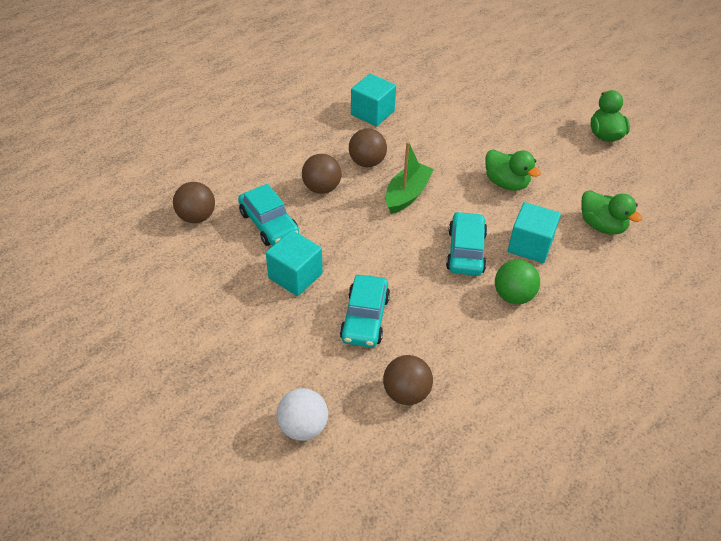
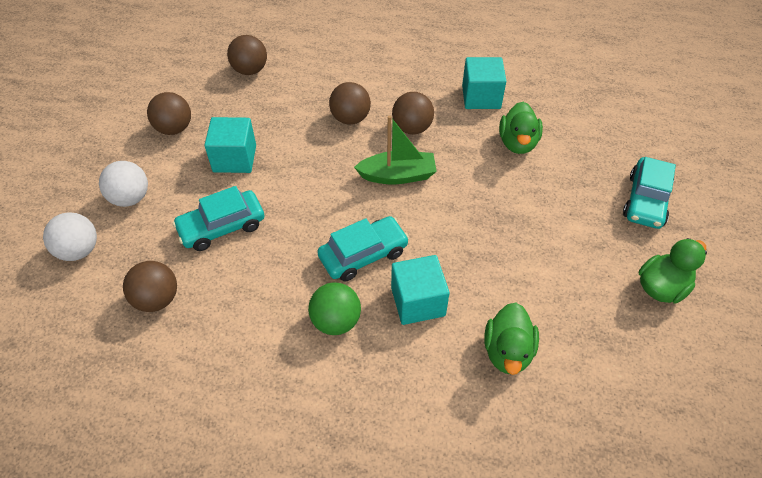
camera: 55 degrees right, 5 degrees up
(216, 298) = (174, 128): none -> brown ball
(269, 224) = (279, 112): turquoise car -> turquoise car (646, 200)
(273, 365) = (130, 198): none -> white ball
(506, 183) = (489, 239): green duck -> green duck (517, 143)

